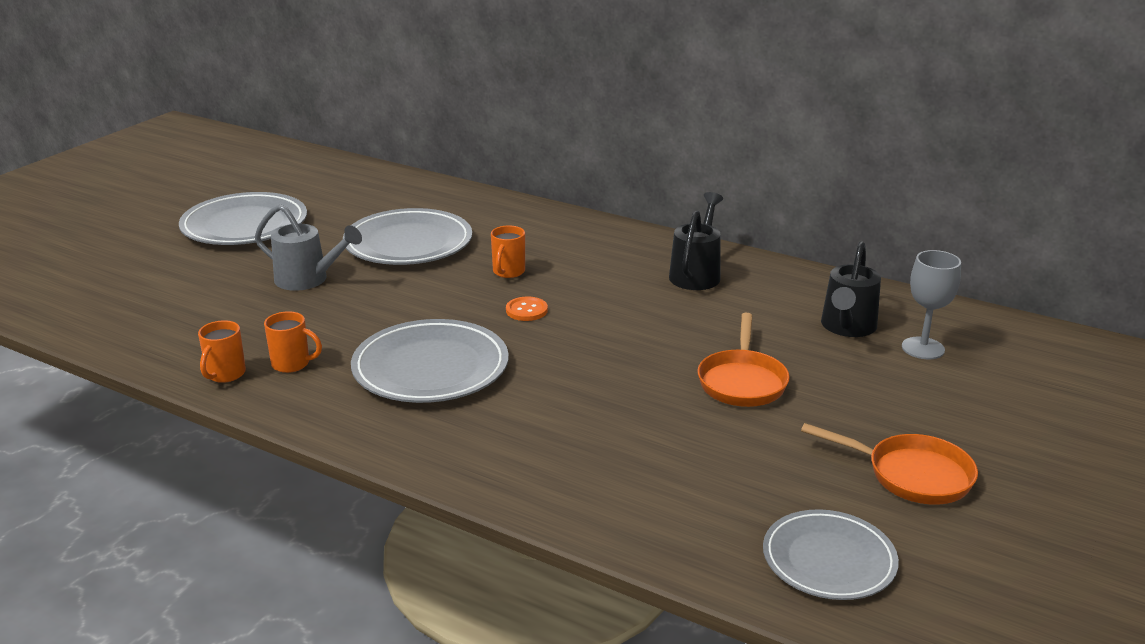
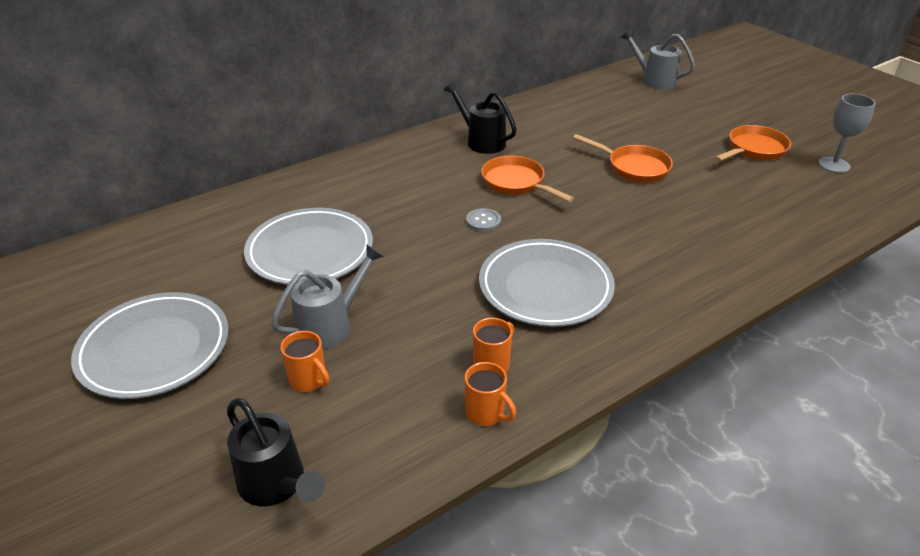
camera: 65 degrees left, 10 degrees up
(508, 272) = (412, 214): orange mug -> orange mug (309, 380)
(526, 310) = (483, 221): orange button -> grey button
(623, 312) = (516, 183): none -> orange pan
(829, 560) = (827, 197): grey plate -> none
(847, 327) = (589, 117): black watering can -> black watering can (276, 485)
(923, 348) = (626, 104): grey goblet -> grey goblet (834, 165)
(1039, 358) = (654, 80): none -> grey watering can

